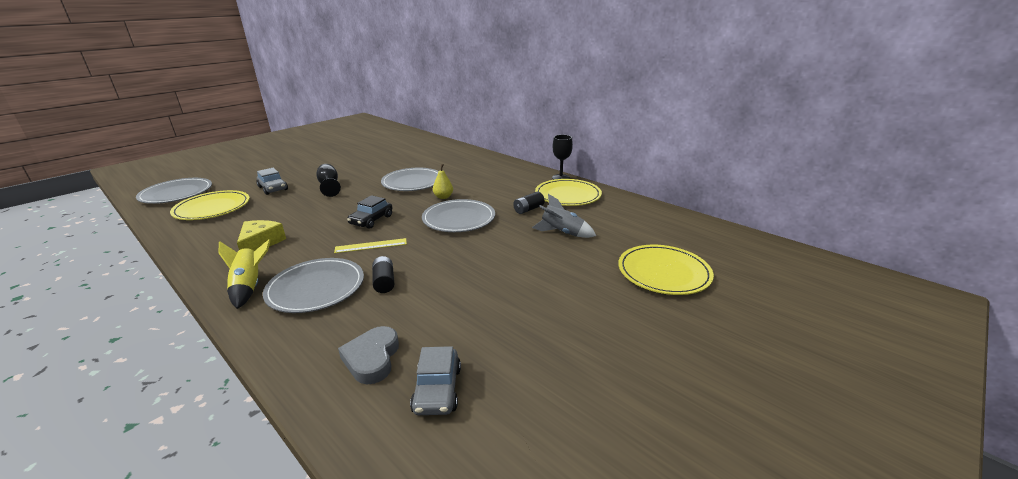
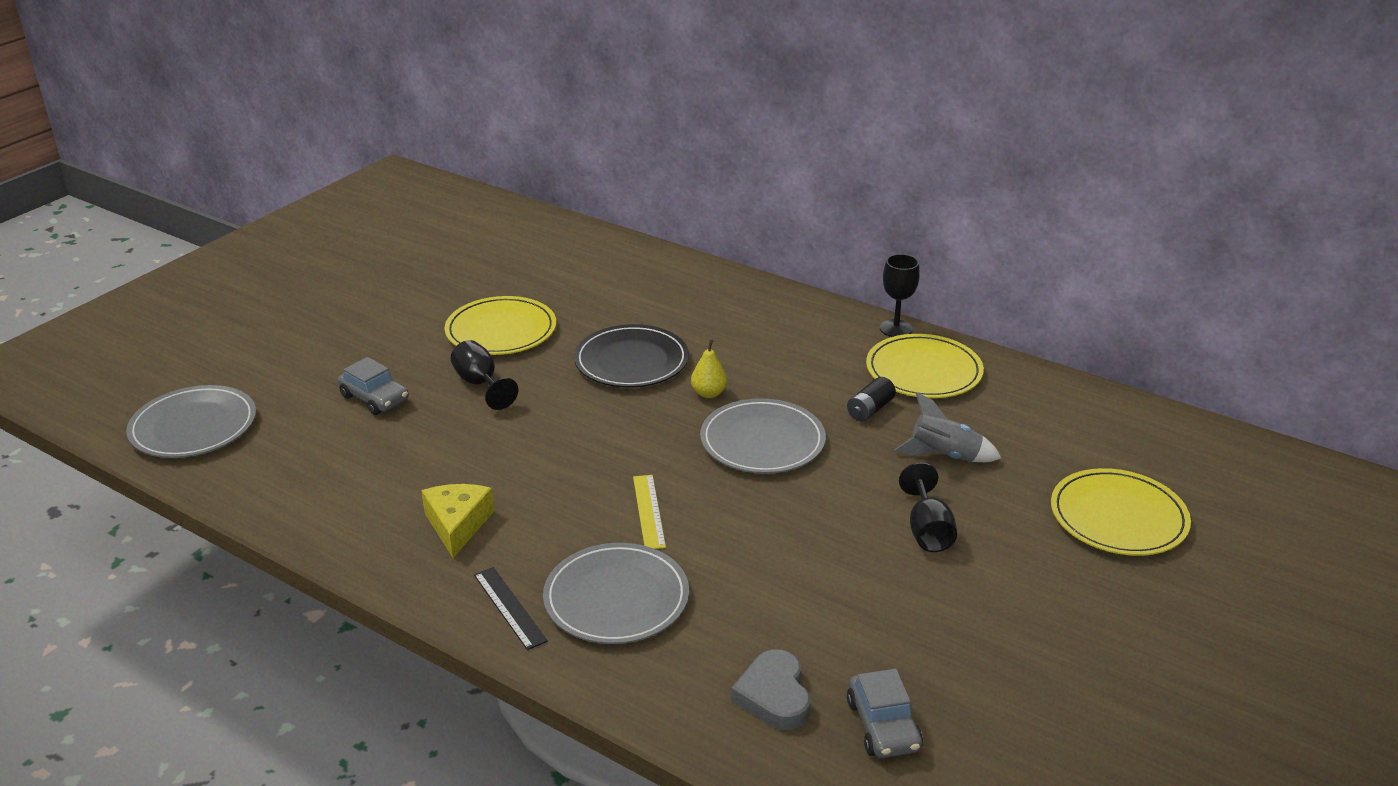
camera: 10 degrees left, 5 degrees up
(212, 208) = (299, 456): yellow plate -> yellow plate (501, 330)
(249, 287) = (509, 607): yellow rocket -> black ruler
(371, 220) = (614, 458): black car -> none
(371, 246) = (649, 511): yellow ruler -> yellow ruler turned 75 degrees counterclockwise
(384, 282) = (714, 577): black battery -> none
(413, 182) = (631, 361): grey plate -> black plate
(533, 269) = (927, 531): none -> black goblet

